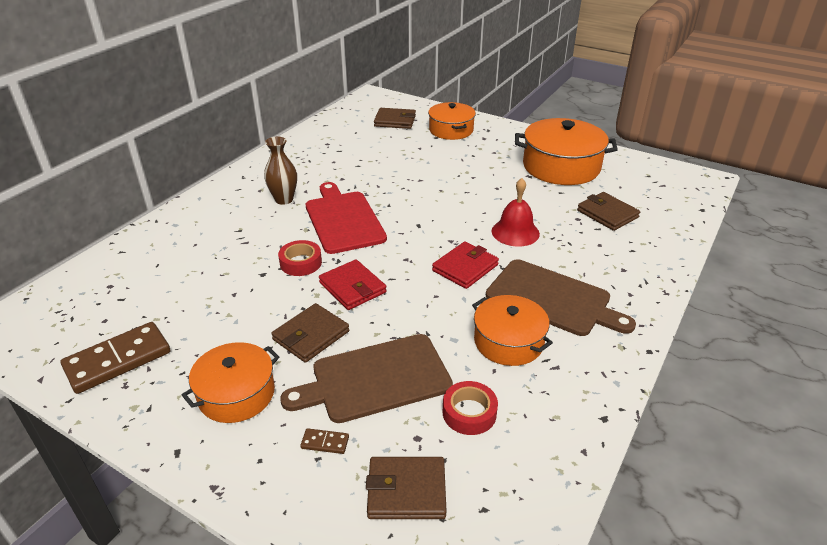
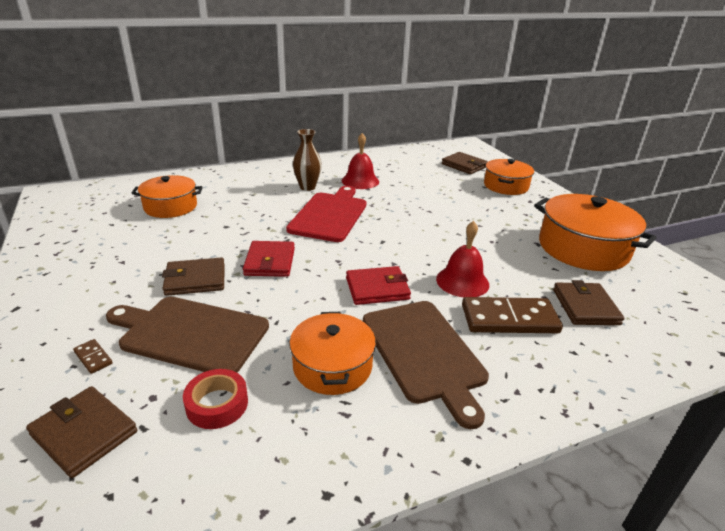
camera: 35 degrees right, 5 degrees down
(118, 360) = (75, 237): brown domino -> brown domino (509, 319)
(236, 394) = (97, 292): orange pot -> orange pot (170, 207)
(301, 263) = (260, 230): red tape -> none
(324, 173) = (360, 181): none -> red bell

